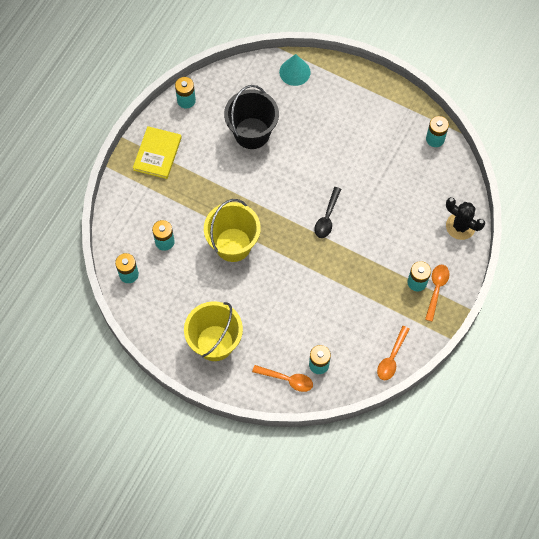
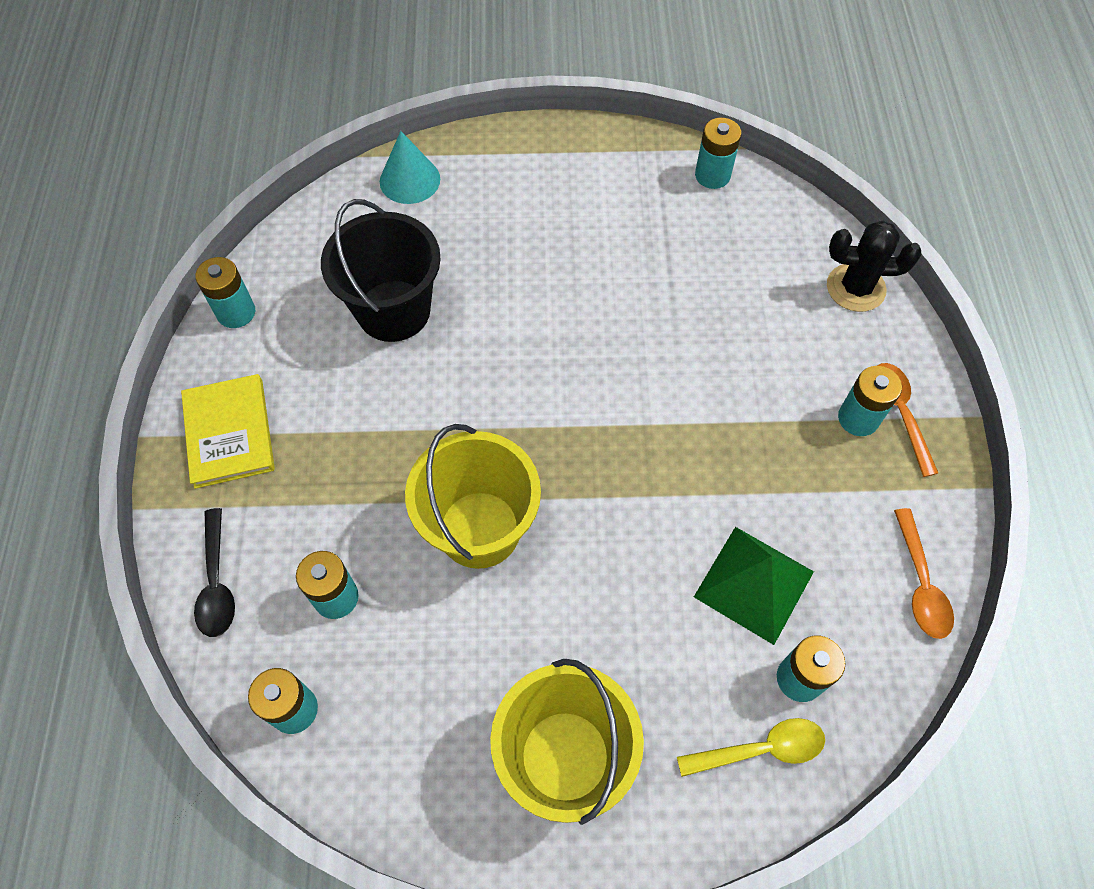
camera: 30 degrees left, 5 degrees down
(287, 379) = (760, 749): orange spoon -> yellow spoon
(326, 322) = (754, 583): none -> green pyramid
(327, 217) = (623, 388): black spoon -> black spoon (217, 583)

